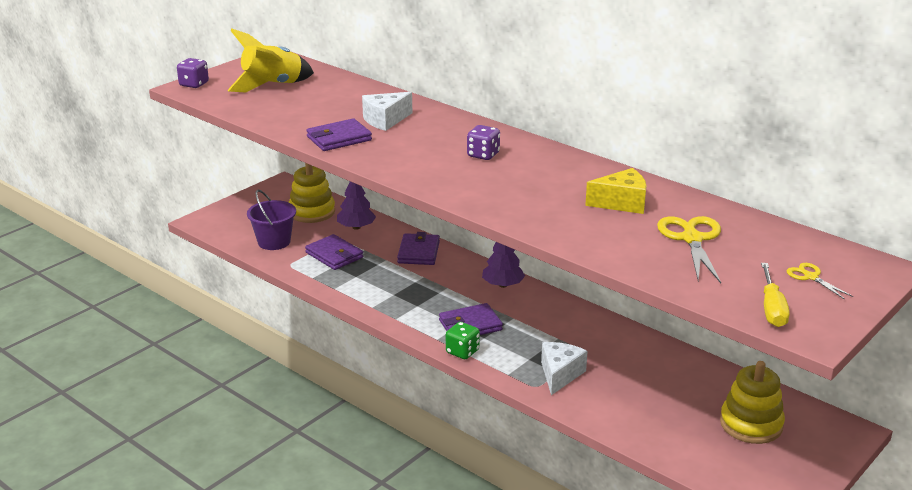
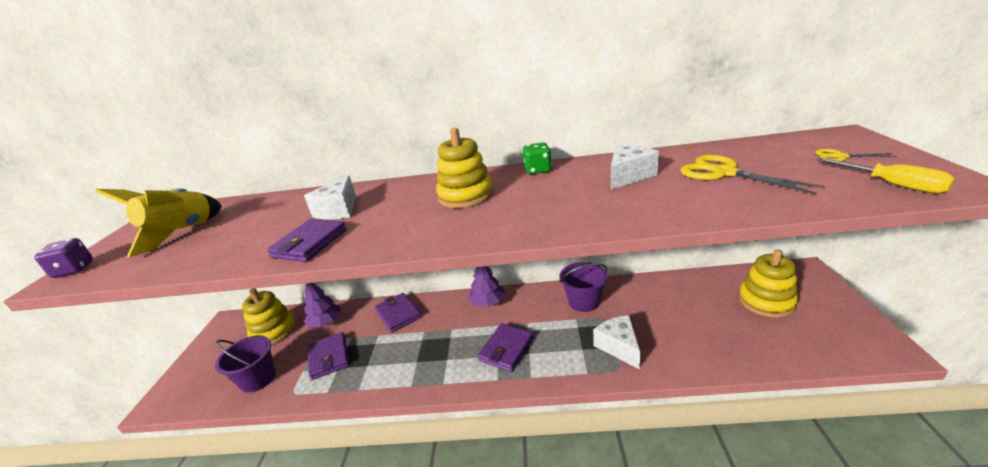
camera: 35 degrees left, 0 degrees up
(334, 255) = (329, 357): purple wallet -> purple wallet turned 60 degrees clockwise
(462, 352) = (530, 377): green dice -> green dice (538, 170)
(483, 155) = (466, 195): purple dice -> yellow stacking toy
(586, 331) = (584, 301): none -> purple bucket
(621, 203) = (628, 176): yellow cheese -> white cheese

